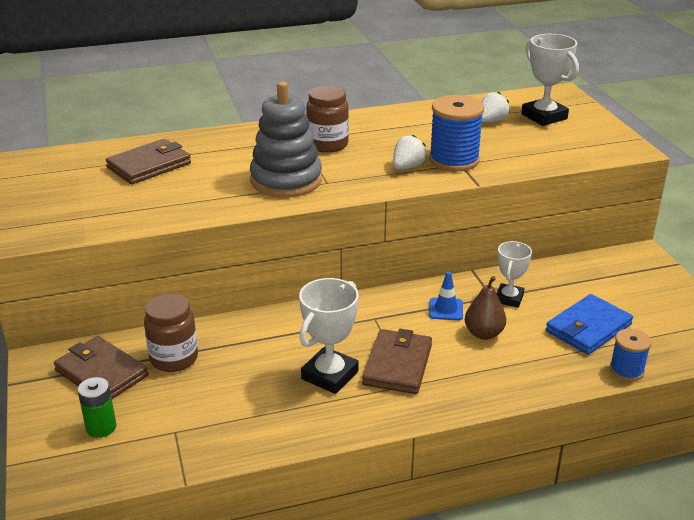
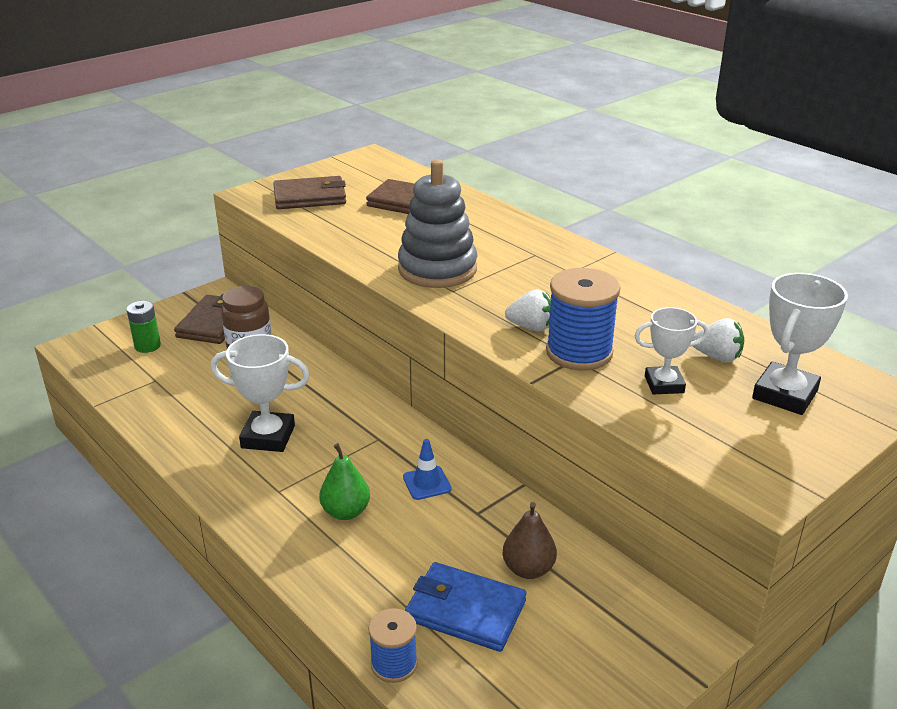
camera: 65 degrees right, 0 degrees up
(327, 145) = (536, 270): brown jar -> none
(398, 365) = (306, 475): brown wallet -> brown wallet (310, 197)
(457, 355) = (346, 512): none -> green pear
(483, 333) = (398, 522): brown pear -> brown pear (528, 569)
(509, 298) = (483, 527): white trophy -> white trophy (664, 384)

